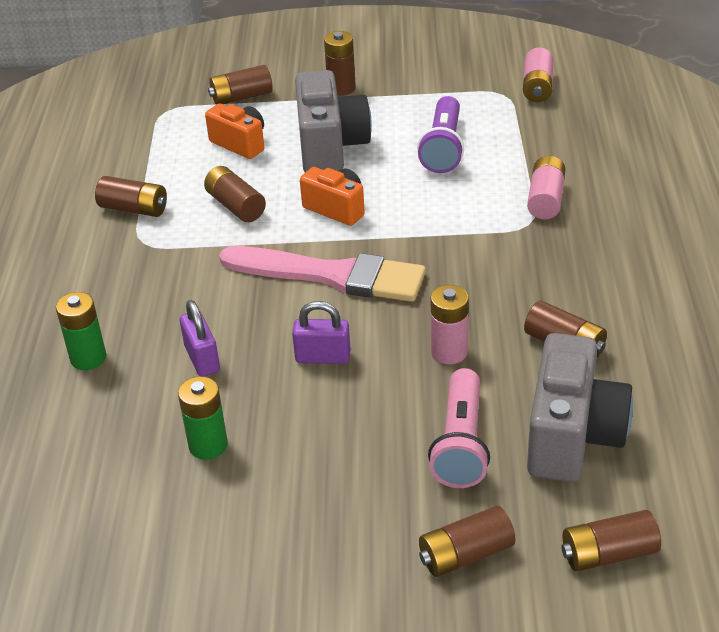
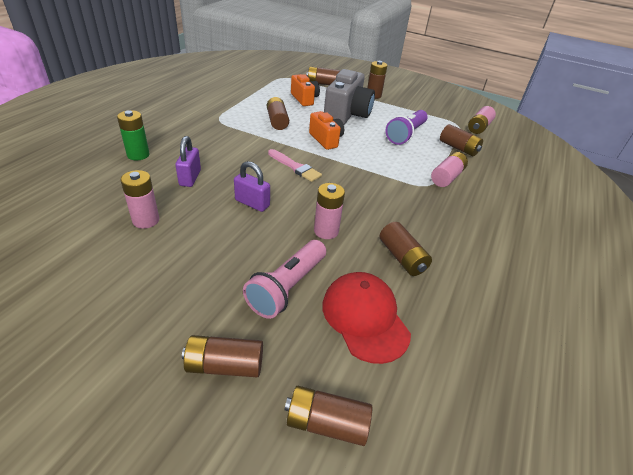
camera: 20 degrees right, 0 degrees up
(134, 209) = (229, 105): brown battery -> brown battery (458, 148)
(208, 445) = (146, 220): green battery -> pink battery
(331, 275) = (295, 167): pink brush -> pink brush, size x0.52
(572, 436) = (365, 318): grey camera -> red cap

